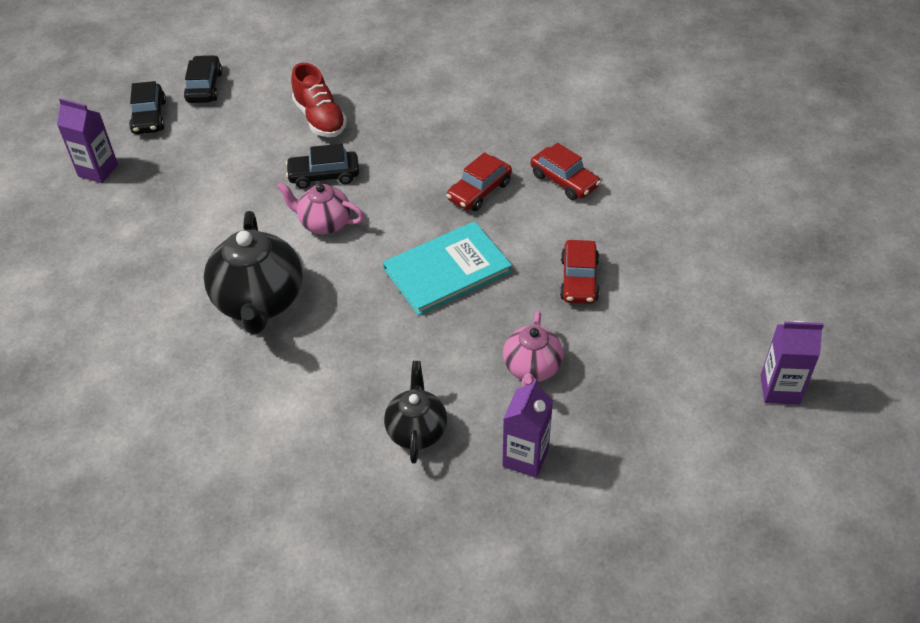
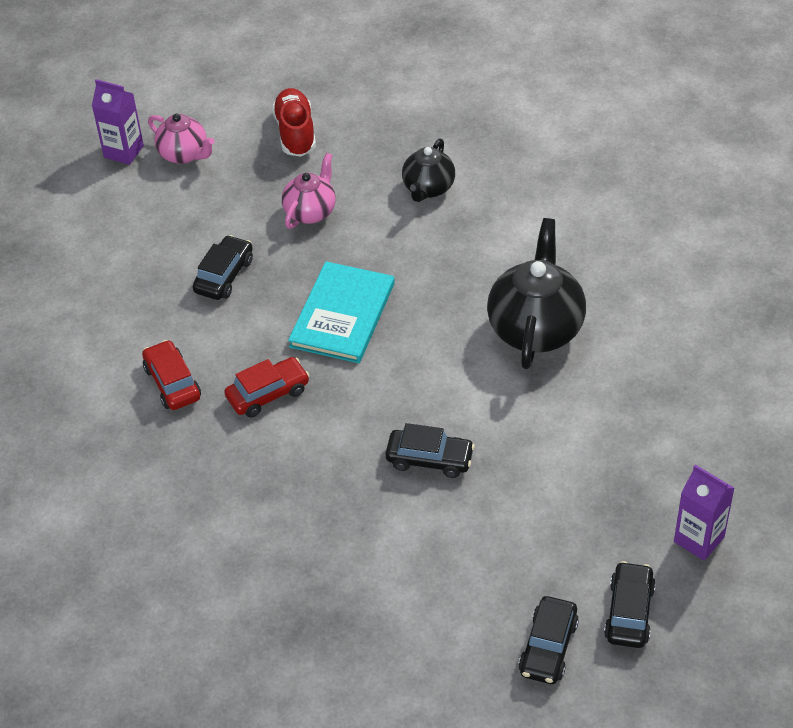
camera: 160 degrees left, 0 degrees up
(320, 118) = (409, 546): red shoe -> red shoe (295, 133)
(324, 223) = (447, 398): pink teapot -> pink teapot (184, 154)
(447, 270) = (342, 315): turquoise book -> turquoise book turned 60 degrees counterclockwise
(525, 457) = (351, 151): purple carton -> none
(579, 280) = (224, 275): red car -> black car

